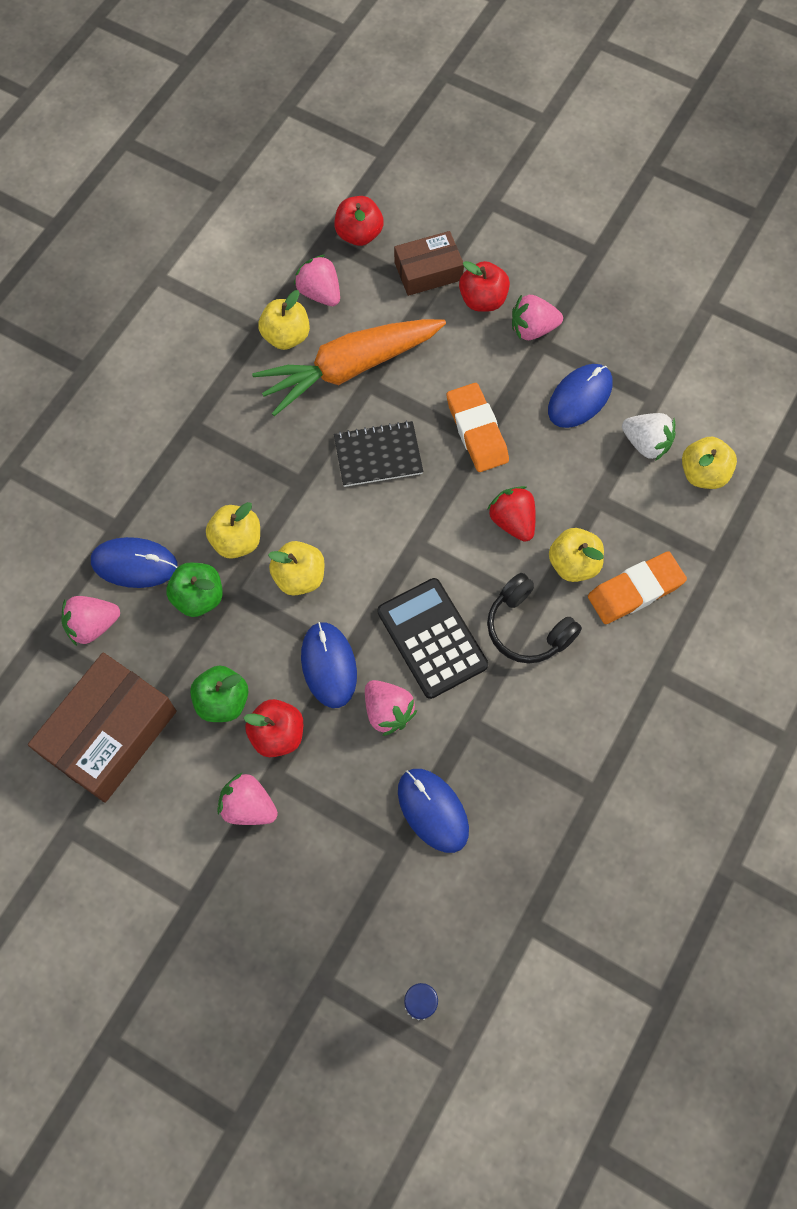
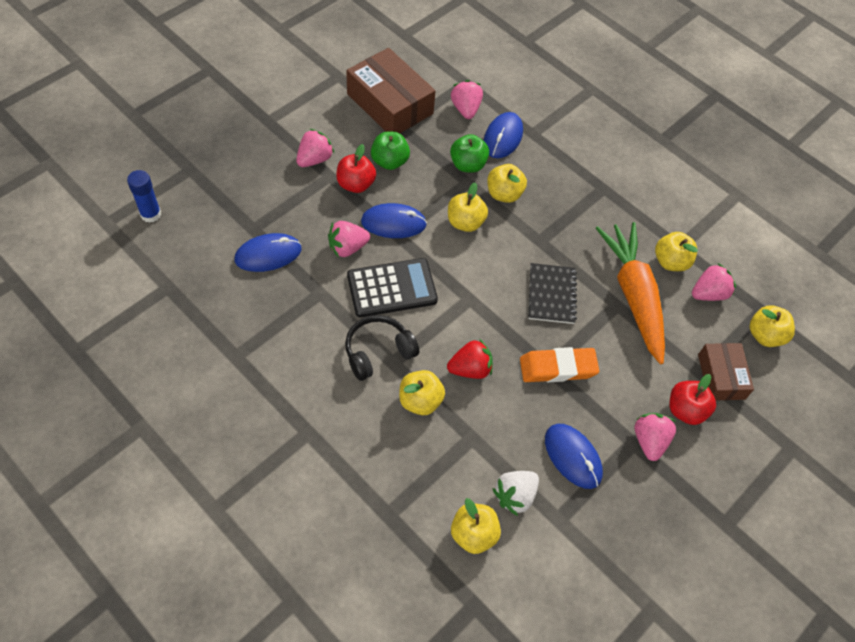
camera: 100 degrees right, 10 degrees down
(359, 234) = (765, 335): red apple -> yellow apple
(635, 590) = (383, 439): orange eraser -> none

